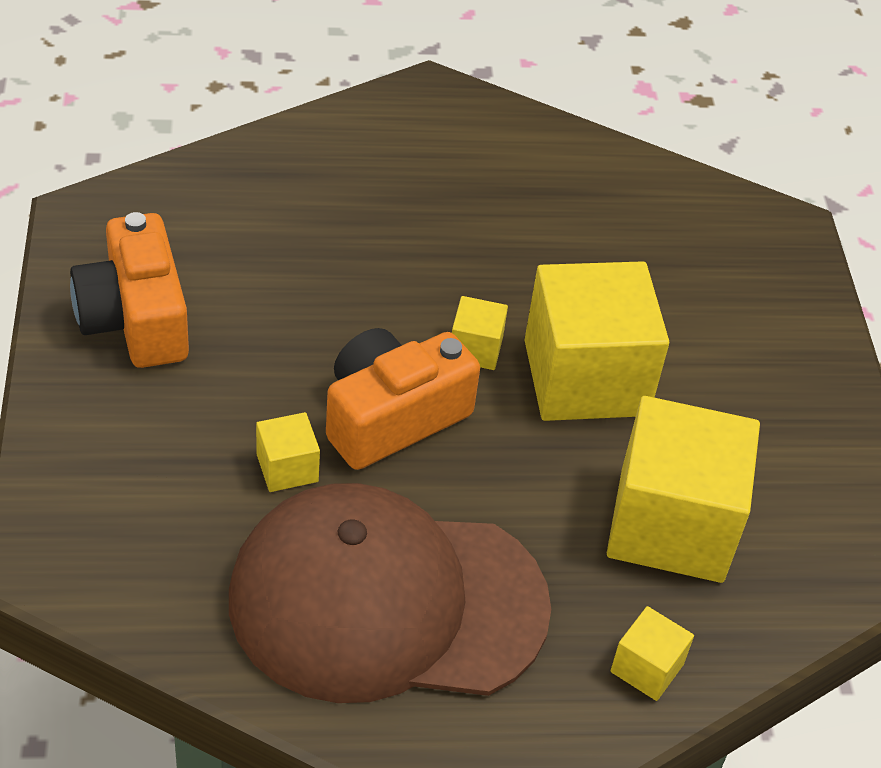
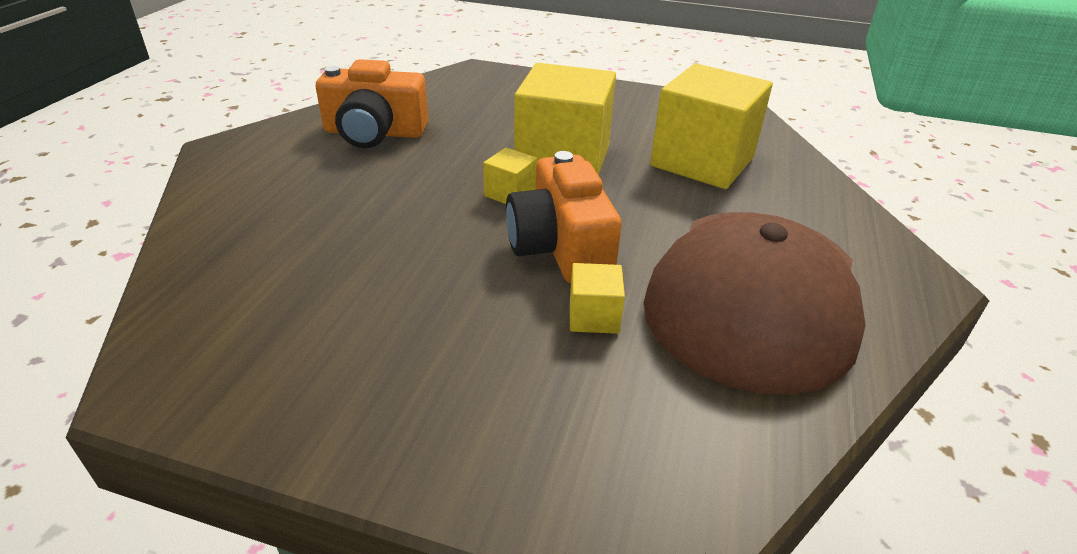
camera: 65 degrees left, 10 degrees down
(135, 318) = (343, 378): orange camera -> orange camera (374, 133)
(647, 668) = (820, 198): yellow cube -> none

